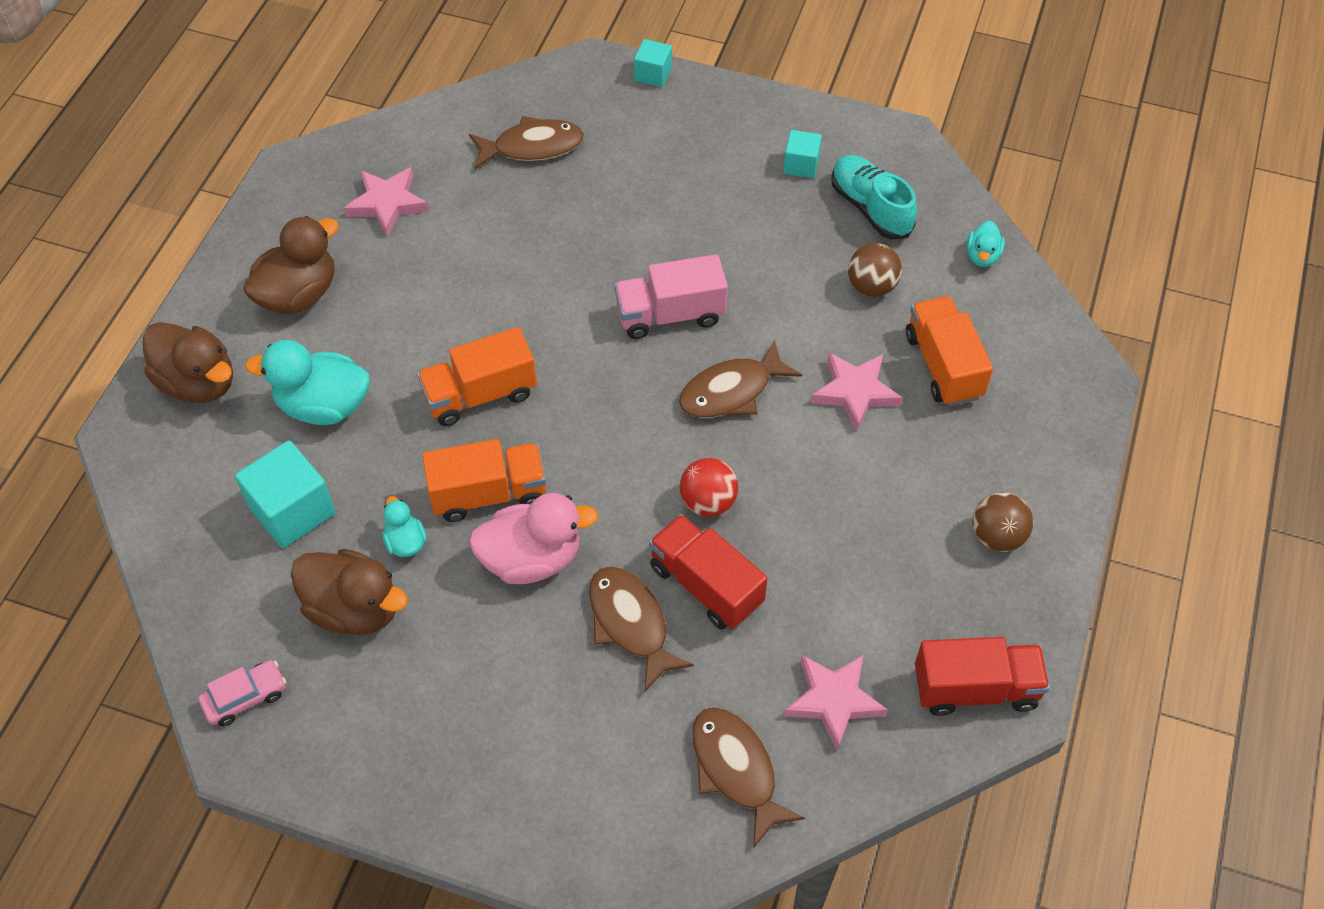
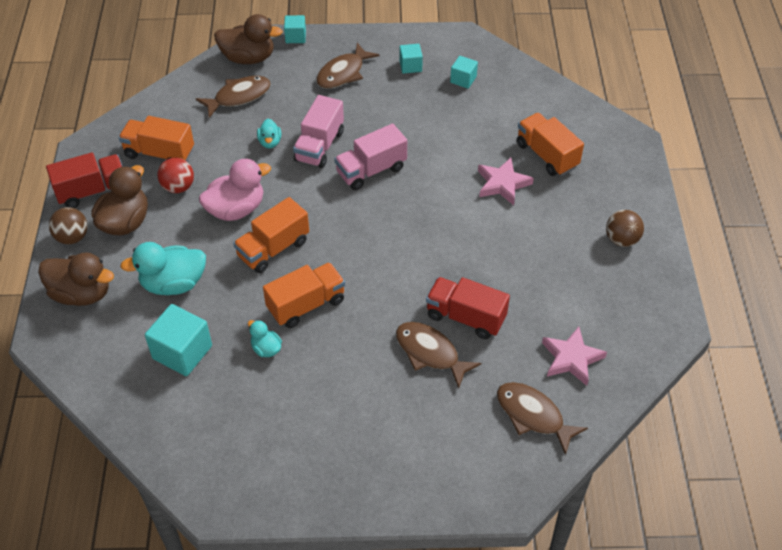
camera: 20 degrees left, 5 degrees down
(245, 697) = (204, 473): pink car -> none
(354, 609) = (251, 398): brown duck -> brown duck (248, 58)
(387, 203) = (159, 153): pink star -> orange truck
(532, 559) = (351, 334): pink duck -> pink duck (236, 209)
(613, 255) = (319, 146): none -> pink truck
(708, 502) = (444, 270): red ball -> red ball (178, 187)
(731, 391) = (429, 203): brown fish -> brown fish (343, 73)
(870, 208) = (463, 79): turquoise shoe -> turquoise cube
(871, 286) = (484, 123): brown ball -> brown ball (72, 237)
(975, 688) = (649, 326): red truck -> red truck (92, 191)
(982, 256) = (540, 89): turquoise duck -> turquoise duck (270, 142)

